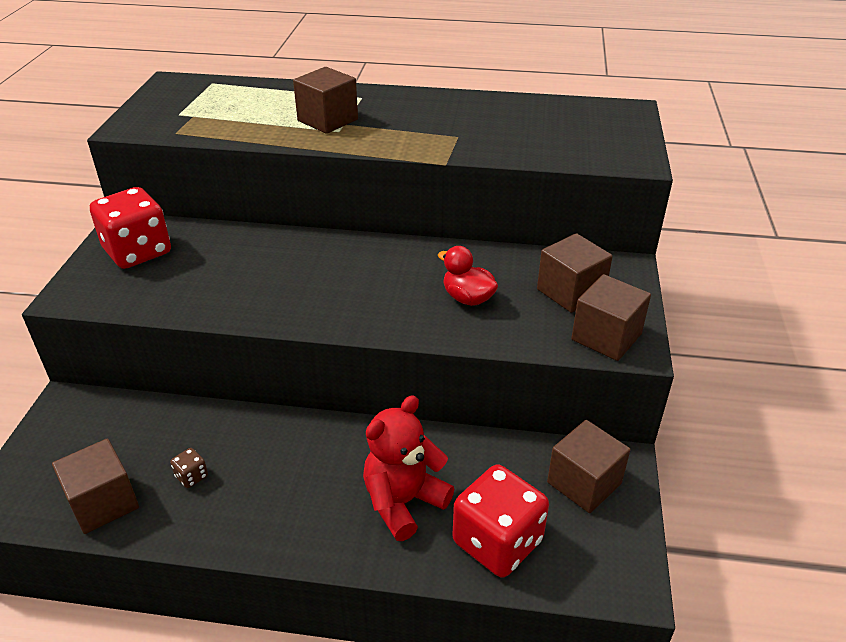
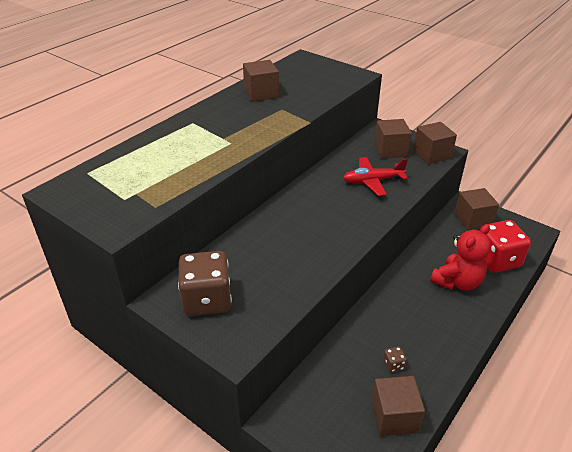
camera: 60 degrees left, 0 degrees up
(138, 252) = (207, 300): red dice -> brown dice
(327, 120) = (211, 142): brown cube -> brown cube (261, 93)
(403, 502) = (457, 282): red teddy bear -> red teddy bear turned 120 degrees counterclockwise
(468, 298) = (372, 181): red duck -> red plane

